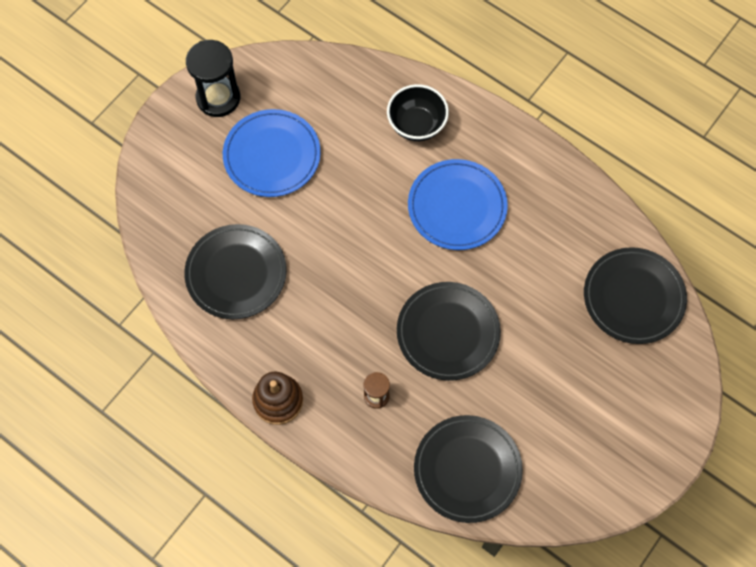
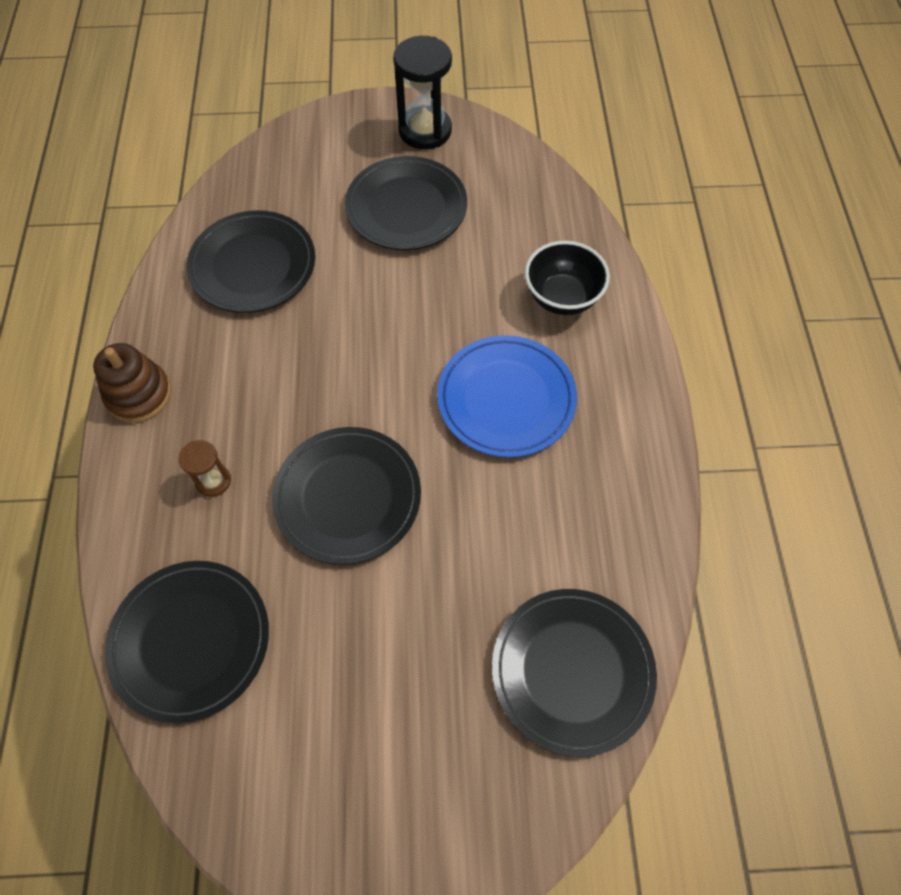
camera: 50 degrees right, 5 degrees down
(272, 155) = (406, 207): blue plate -> black plate

